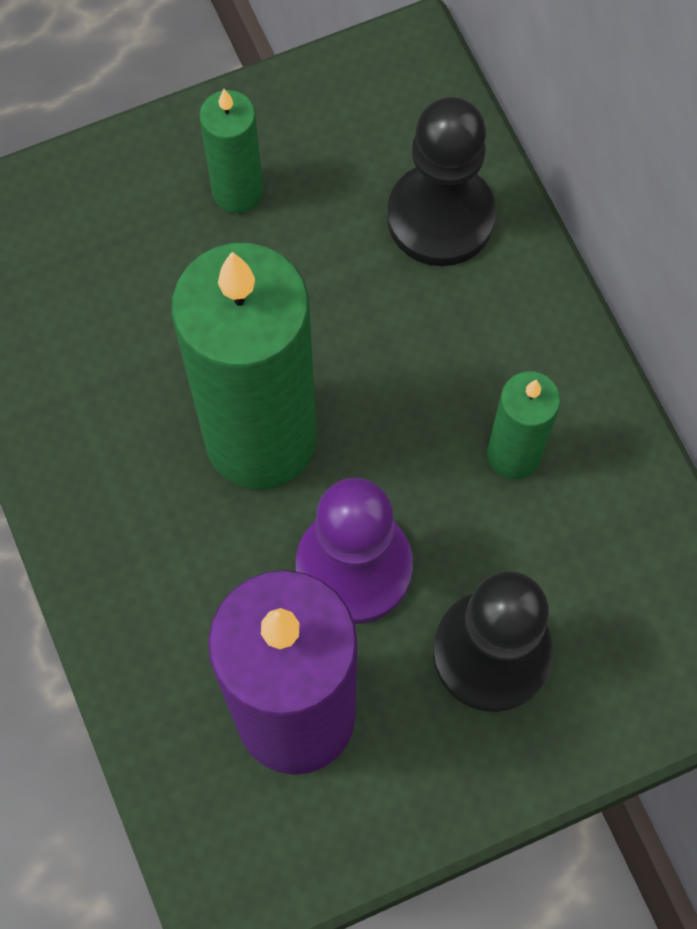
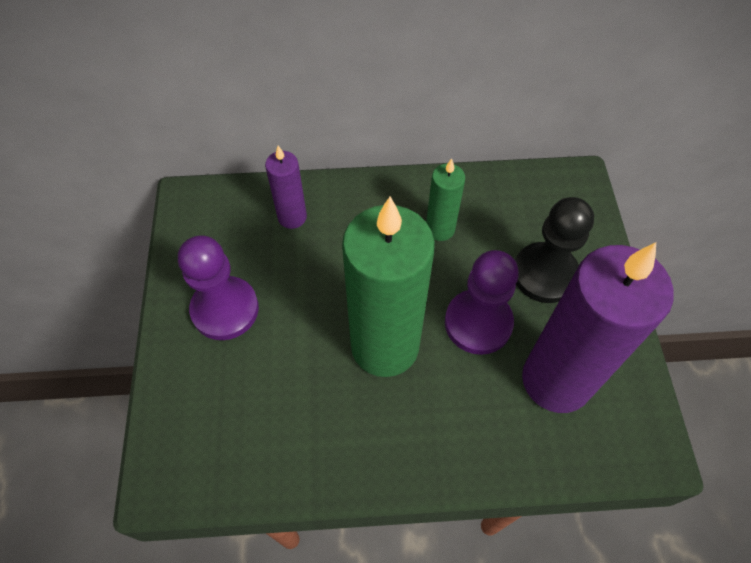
camera: 70 degrees left, 10 degrees down
(237, 191) = (225, 309): green candle -> purple pawn
(440, 217) = (292, 217): black pawn -> purple candle

